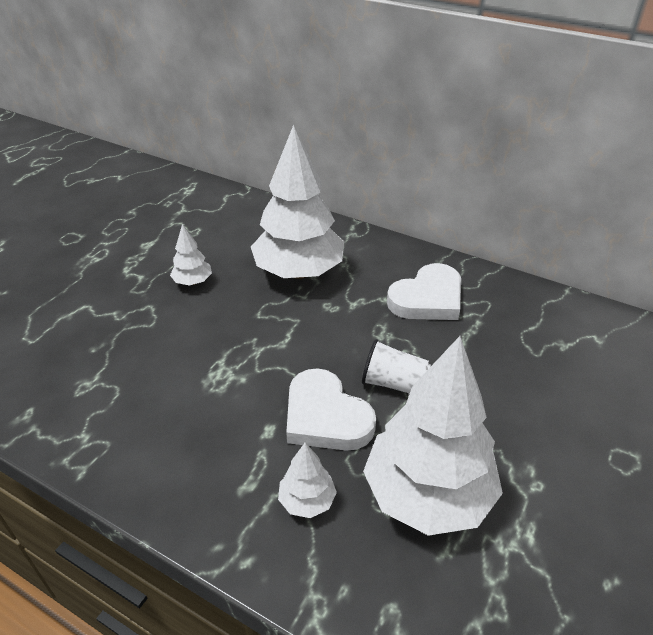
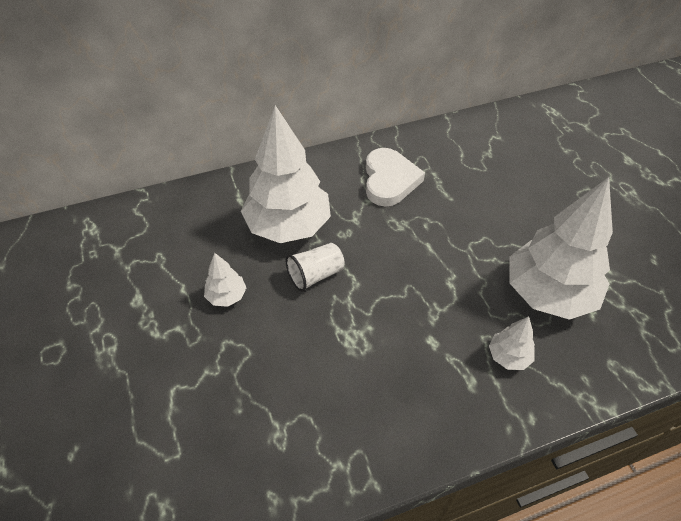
camera: 50 degrees left, 10 degrees up
(325, 416) = (447, 302): white heart -> none
(394, 383) = (449, 249): white cup -> white cup (315, 275)

